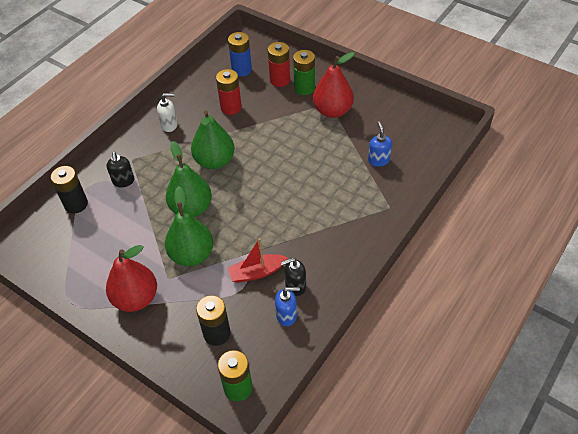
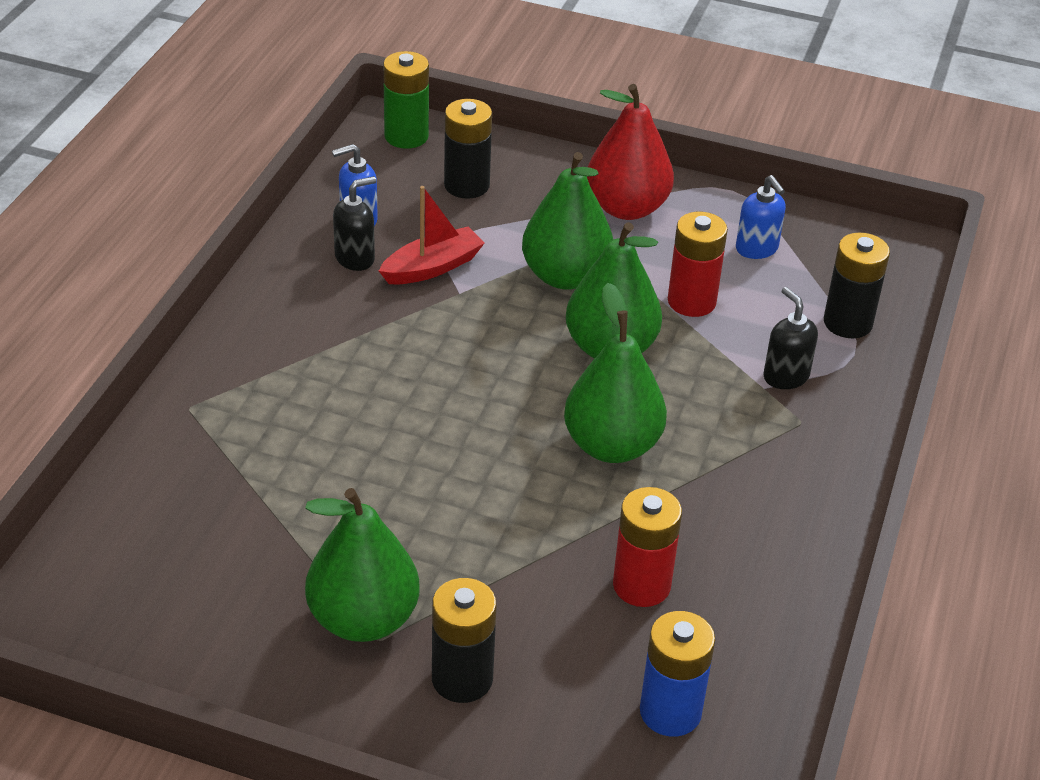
camera: 160 degrees right, 10 degrees down
(169, 125) = (770, 513): white soap dispenser -> none
(280, 80) = (542, 694): red battery -> red battery (691, 301)
(304, 88) = (462, 679): green battery -> black battery
(332, 111) = (363, 619): red pear -> green pear
(378, 160) = (222, 505): blue soap dispenser -> blue soap dispenser (757, 249)

